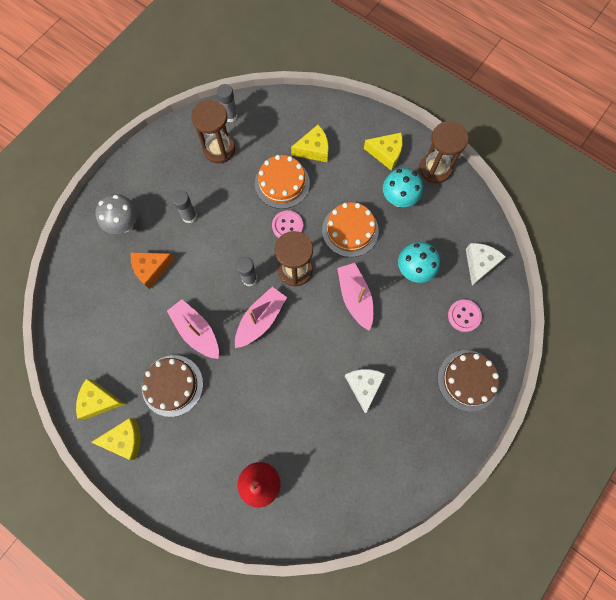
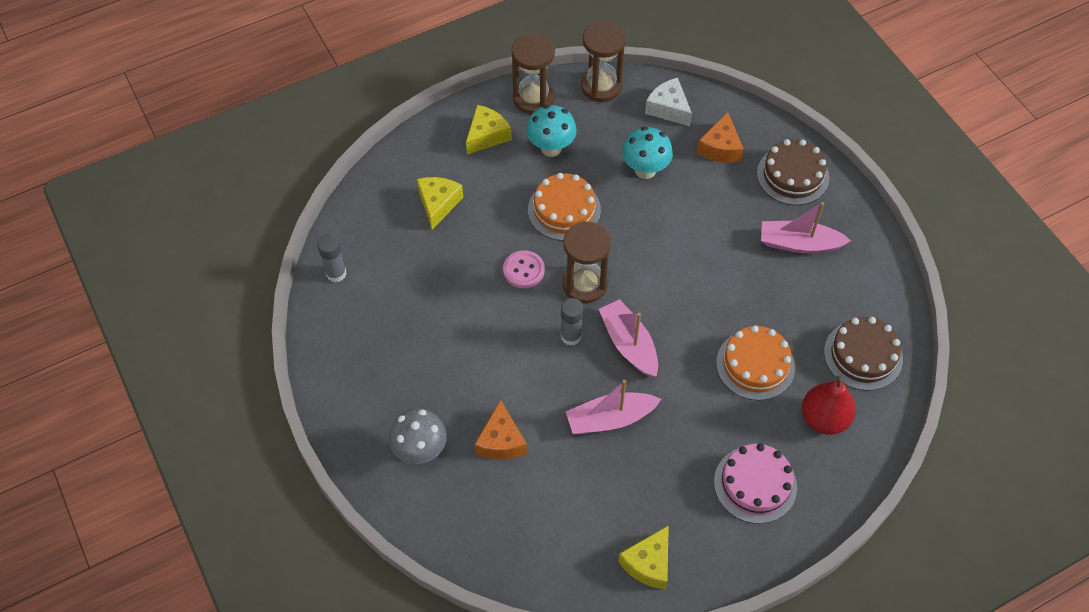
camera: 65 degrees left, 15 degrees down
(125, 439) = (711, 549): yellow cheese -> none
(172, 385) = (666, 471): brown cake -> brown cake (863, 355)
(186, 451) = (755, 484): none -> pink cake
(189, 216) = (451, 371): grey glue stick -> none
(219, 149) = (376, 303): brown hourglass -> brown hourglass (601, 86)
(282, 183) = (464, 254): orange cake -> orange cake (755, 365)
(355, 297) = (649, 238): pink boat -> pink boat (799, 244)
(364, 386) = (757, 272): white cheese -> none
(464, 316) = (720, 148): pink button -> orange cheese

